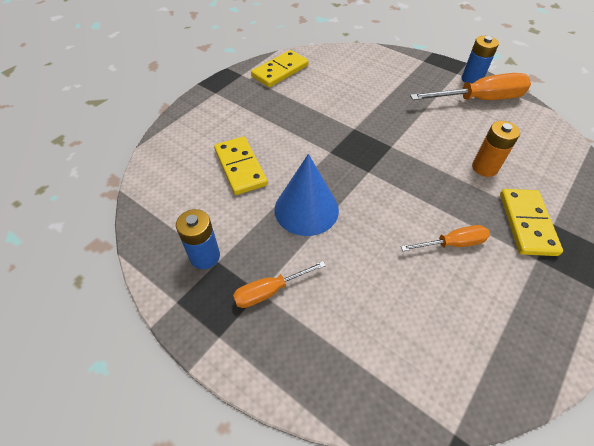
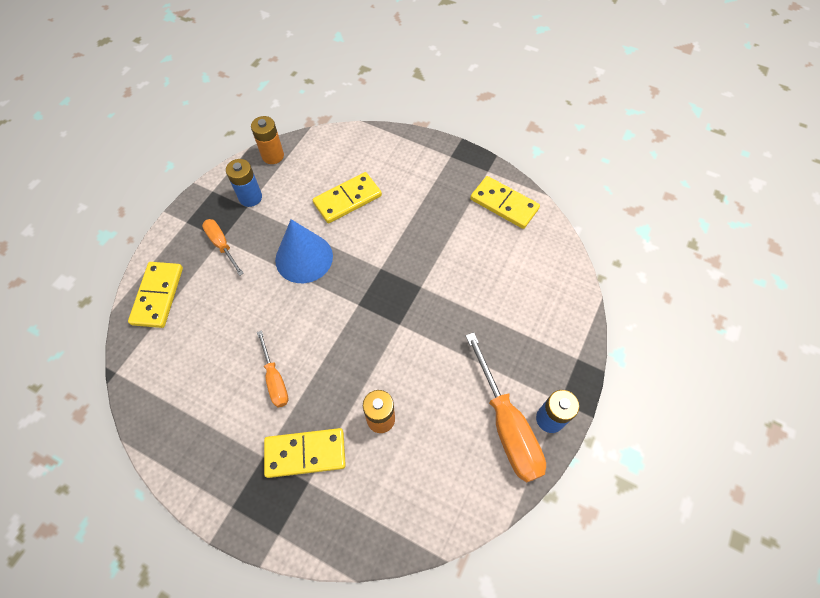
camera: 80 degrees right, 10 degrees up
(148, 229) = (273, 156): none -> orange battery
(336, 374) = (158, 296): none -> yellow domino

